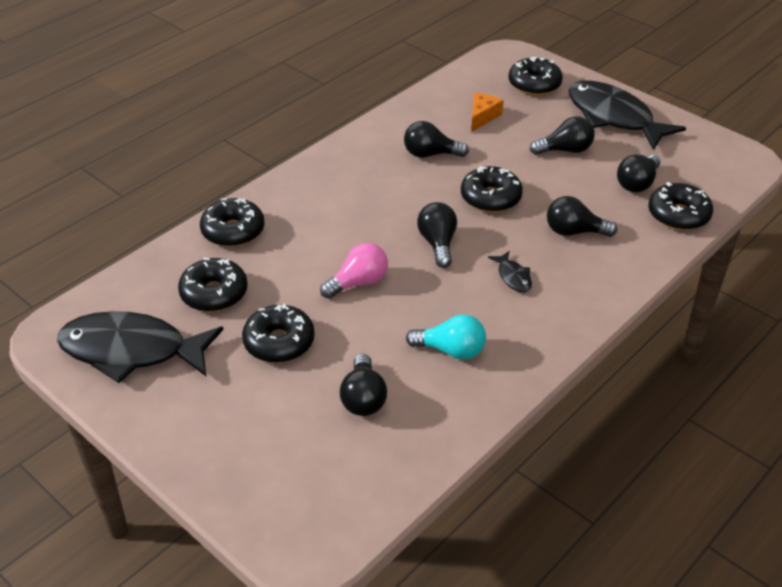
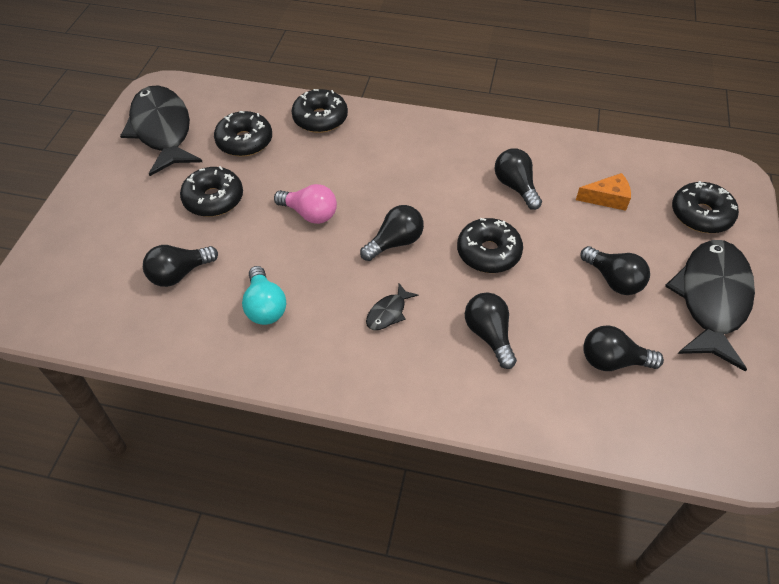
camera: 60 degrees right, 10 degrees up
(678, 215) = (590, 417): black donut -> none

